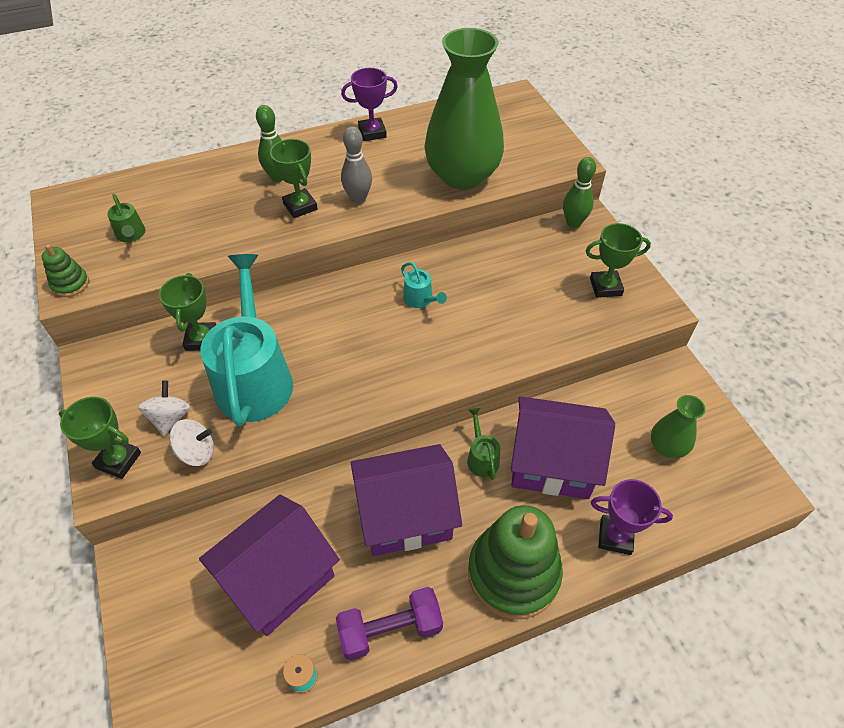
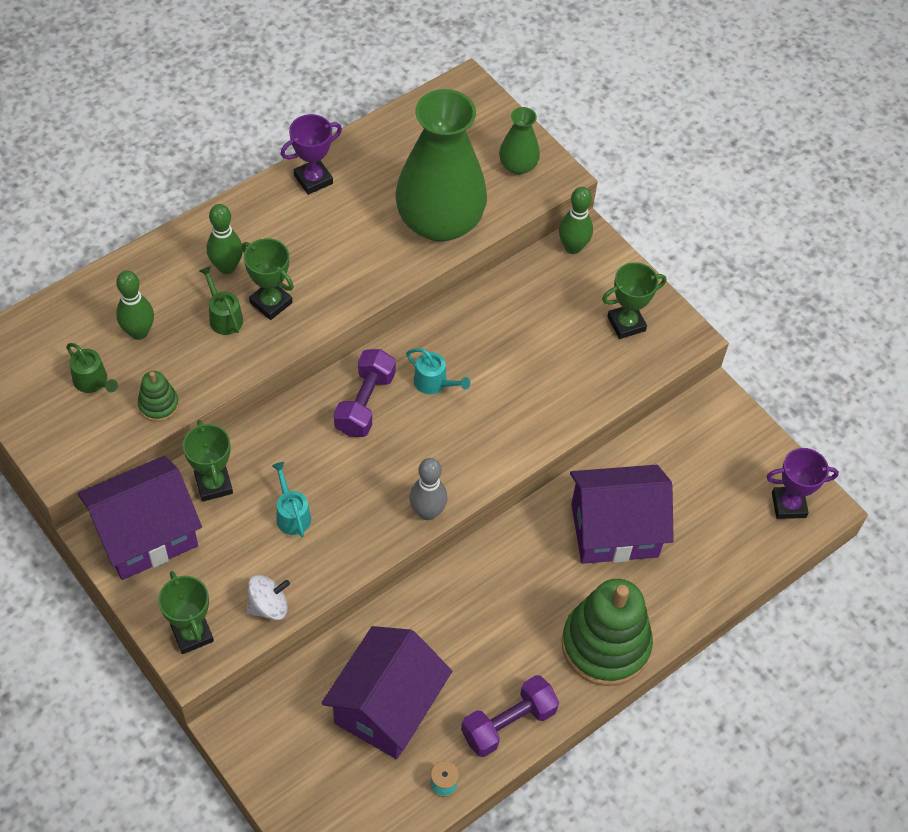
camera: 20 degrees left, 5 degrees up
(70, 284) = (58, 458): green stacking toy -> green stacking toy (158, 405)
(118, 460) = (192, 634): green trophy -> green trophy turned 60 degrees clockwise
(170, 418) = (223, 578): white spinning top -> none
(186, 207) = (139, 332): none -> green bowling pin
(254, 378) = (292, 514): turquoise watering can -> turquoise watering can, size x0.41
(355, 303) = (365, 403): none -> purple dumbbell
(358, 198) = (333, 278): grey bowling pin -> grey bowling pin (427, 512)
(405, 515) = (487, 617): purple house -> purple house (146, 535)
(482, 458) = (544, 541): green watering can -> green watering can (224, 317)
(615, 536) = (691, 587): purple trophy -> purple trophy (788, 505)
(667, 446) = (722, 485): green vase -> green vase (518, 166)

